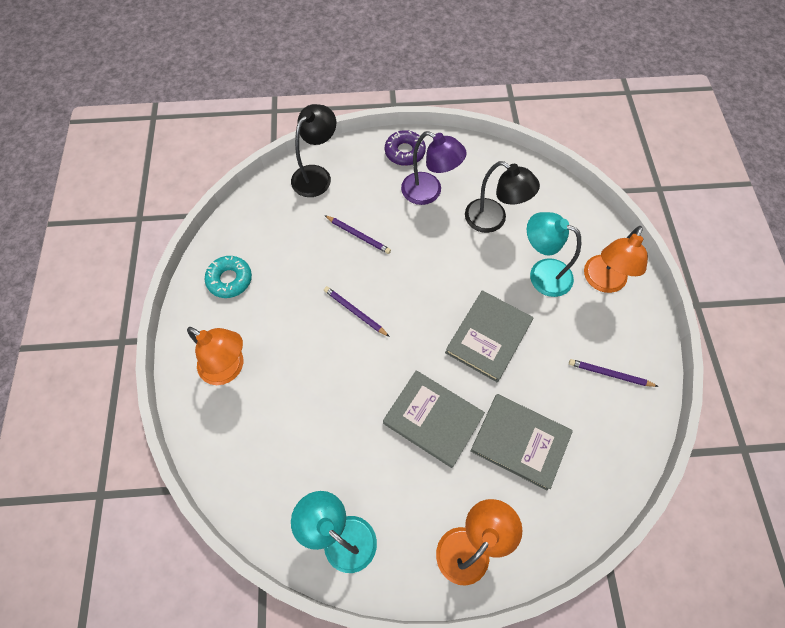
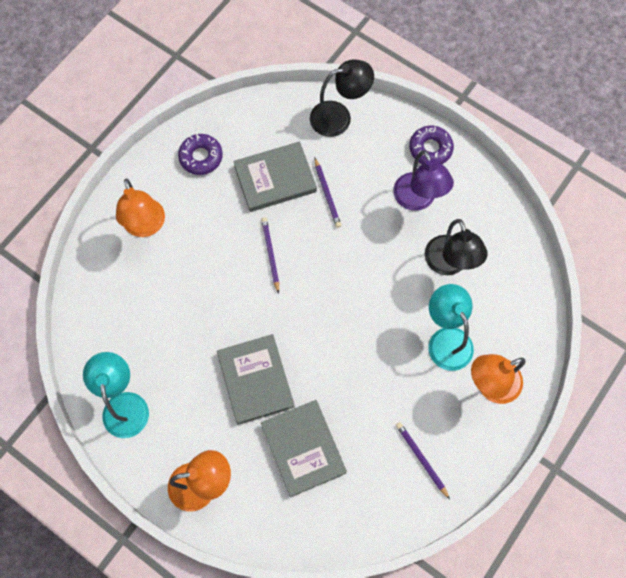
camera: 40 degrees right, 5 degrees up
(230, 279) = (201, 157): turquoise donut -> purple donut
(488, 337) = (353, 354): grey book -> grey book (275, 178)

